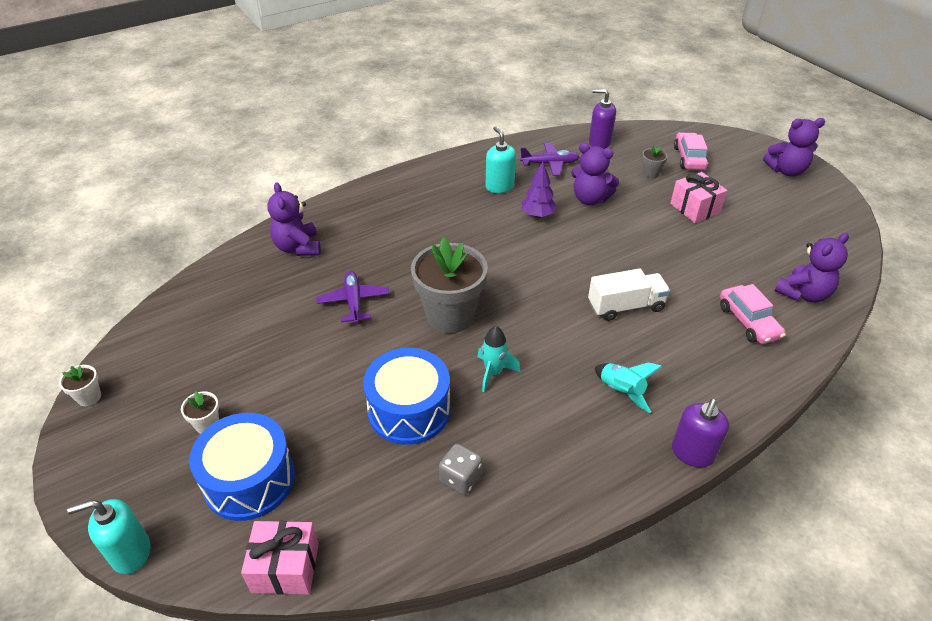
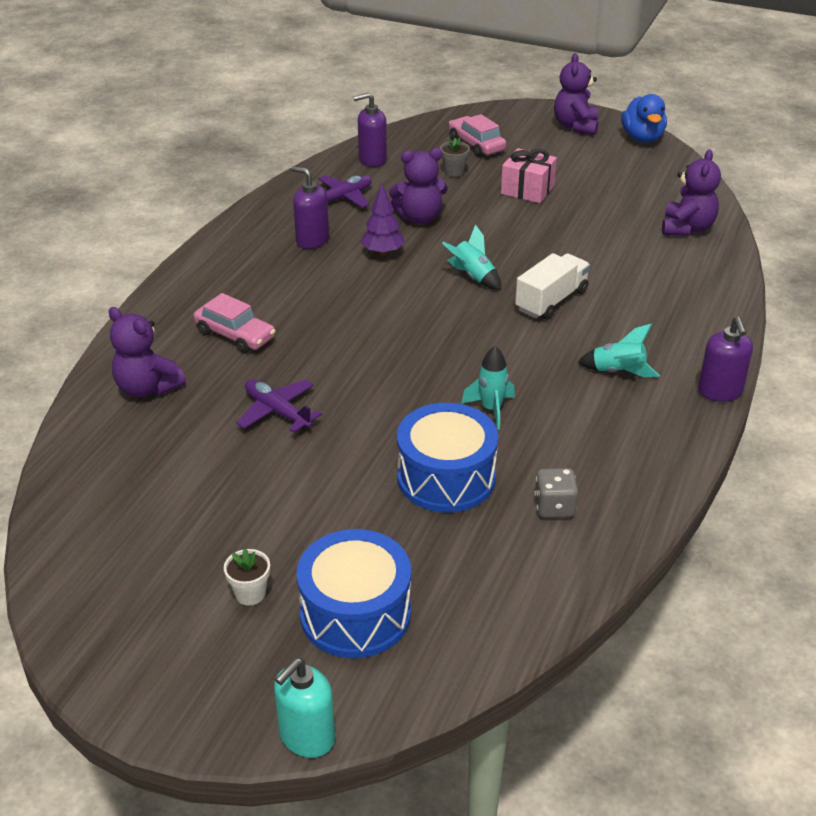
camera: 35 degrees left, 5 degrees down
(89, 397) = (71, 642): white flower pot -> none
(285, 567) = (476, 658): pink gift -> none
(450, 316) = (395, 380): grey flower pot -> none
(499, 186) = (312, 240): turquoise soap dispenser -> purple soap dispenser
(584, 261) = (473, 277): none -> turquoise rocket
(748, 321) = (665, 269): pink car -> pink car (235, 335)
(786, 171) = (575, 126): purple teddy bear -> purple teddy bear turned 135 degrees clockwise
(837, 200) = (642, 138): none -> blue duck

